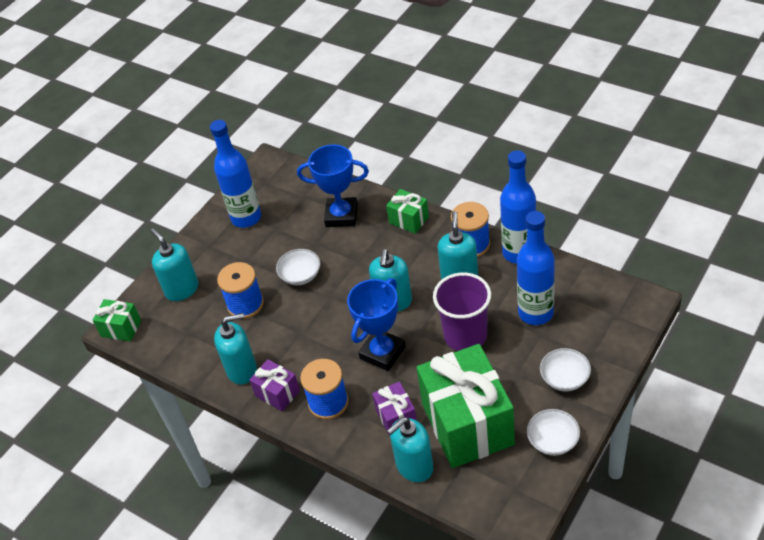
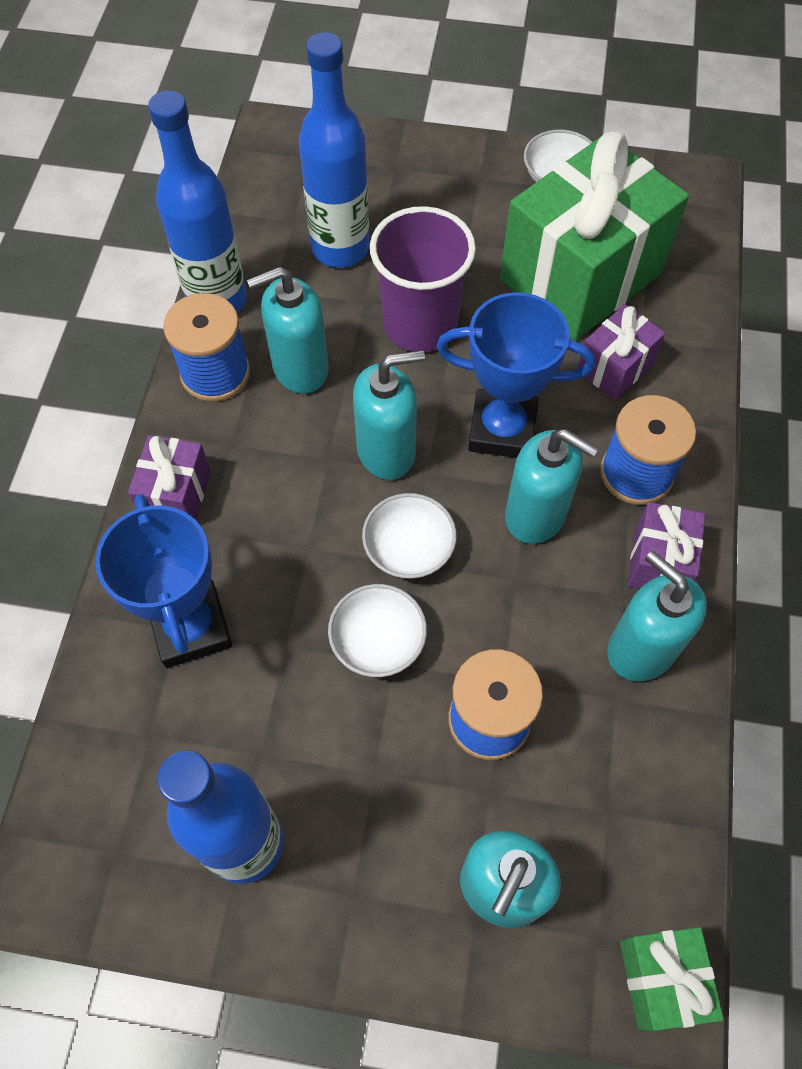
camera: 120 degrees left, 15 degrees up
(409, 220) = (176, 494): green gift -> purple gift
(414, 466) = (683, 318): turquoise soap dispenser -> turquoise soap dispenser (536, 514)
(564, 378) = (449, 188): white bowl -> white bowl (409, 548)

